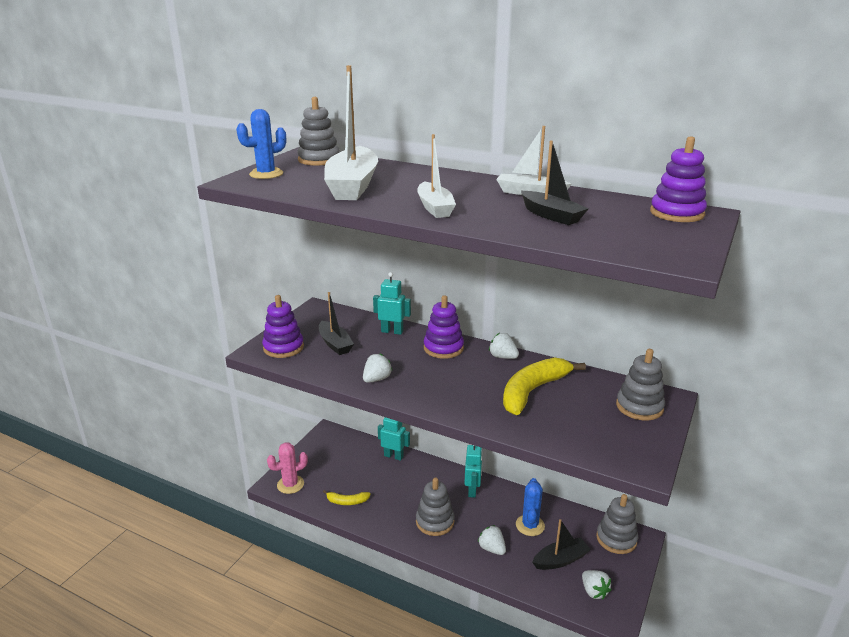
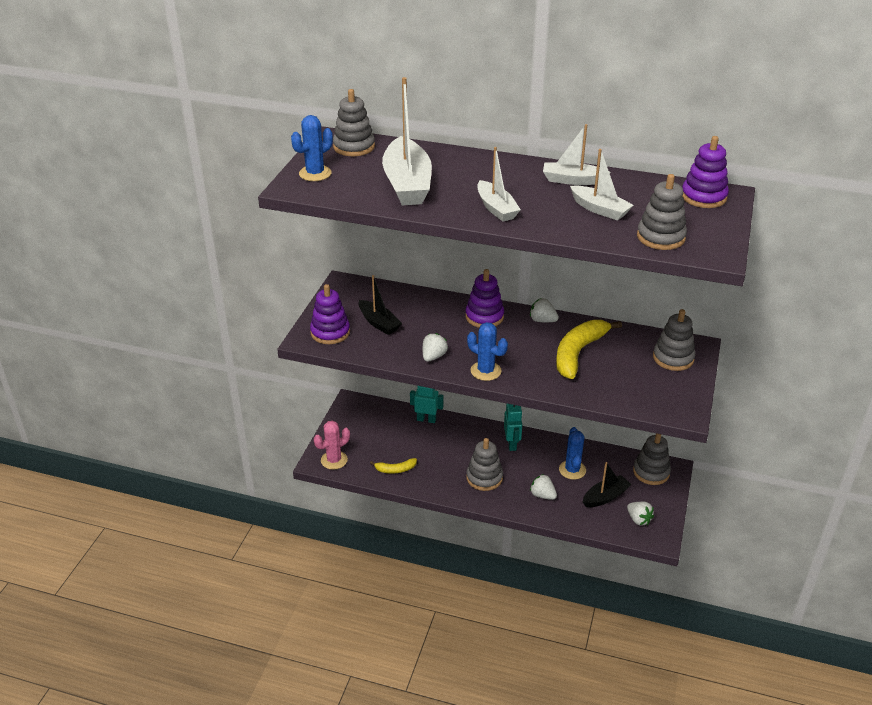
camera: 10 degrees left, 10 degrees up
(392, 331) = (429, 303): turquoise robot -> none
(426, 398) = (486, 371): none -> blue cactus
(551, 215) = (599, 209): black boat -> white boat
(616, 242) = (661, 237): none -> grey stacking toy

